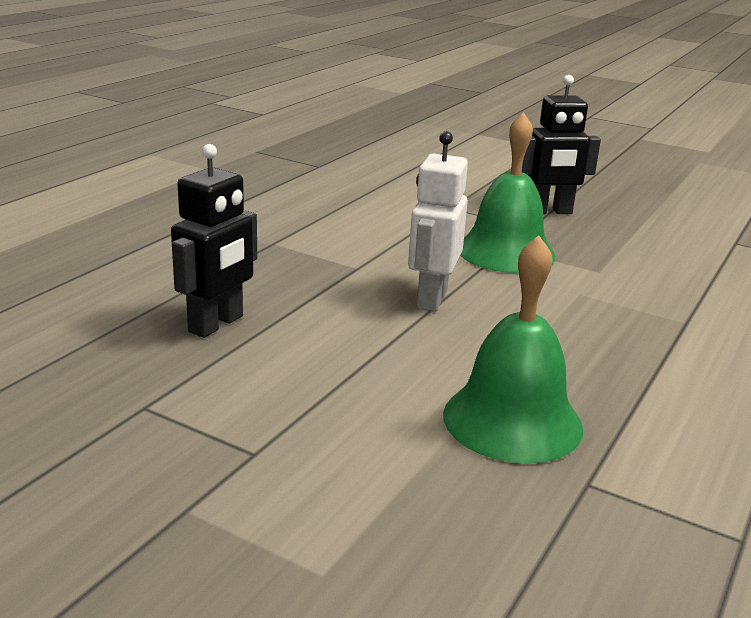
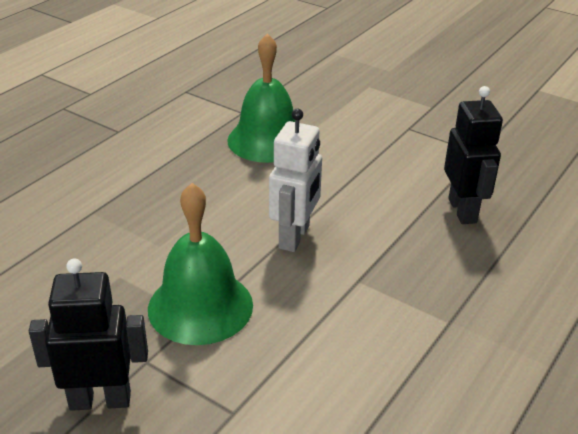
camera: 175 degrees left, 10 degrees up
(216, 324) = (463, 210): black robot -> black robot turned 135 degrees clockwise

